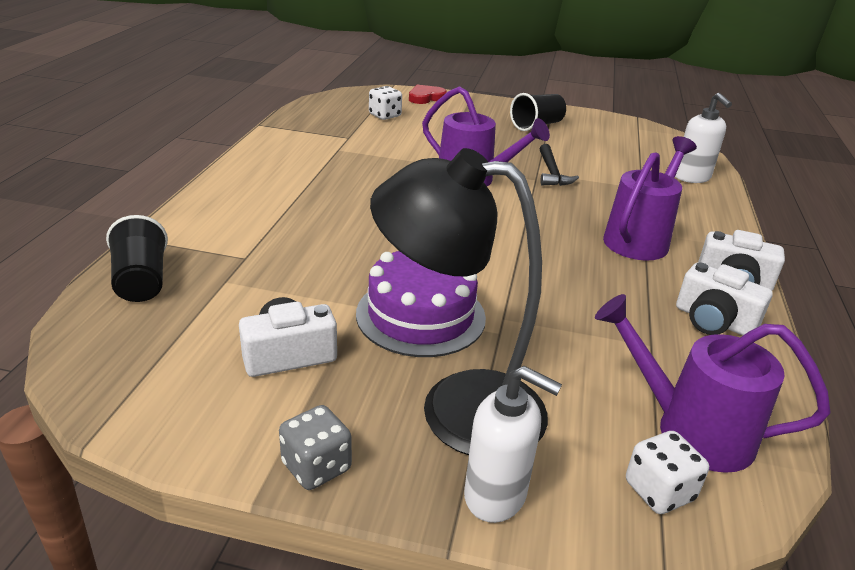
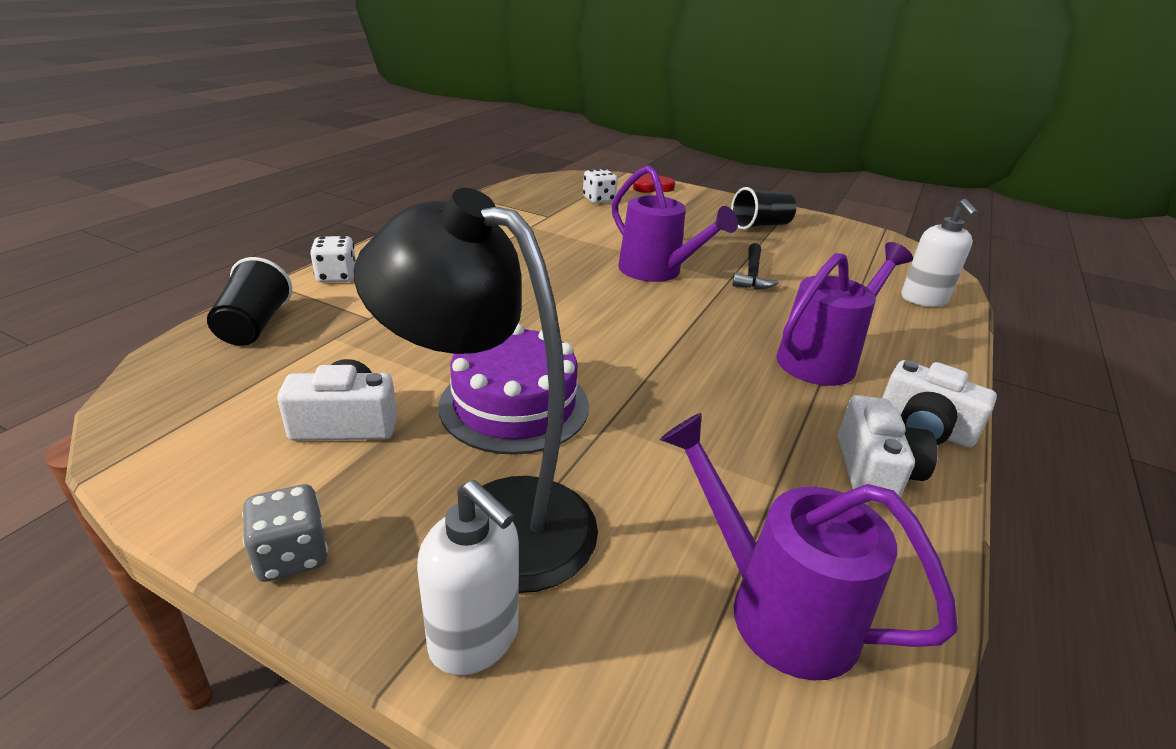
camera: 15 degrees right, 0 degrees up
(659, 491) = (691, 683): white dice -> white dice (337, 276)
(713, 321) = (875, 471): white camera -> white camera turned 135 degrees counterclockwise

